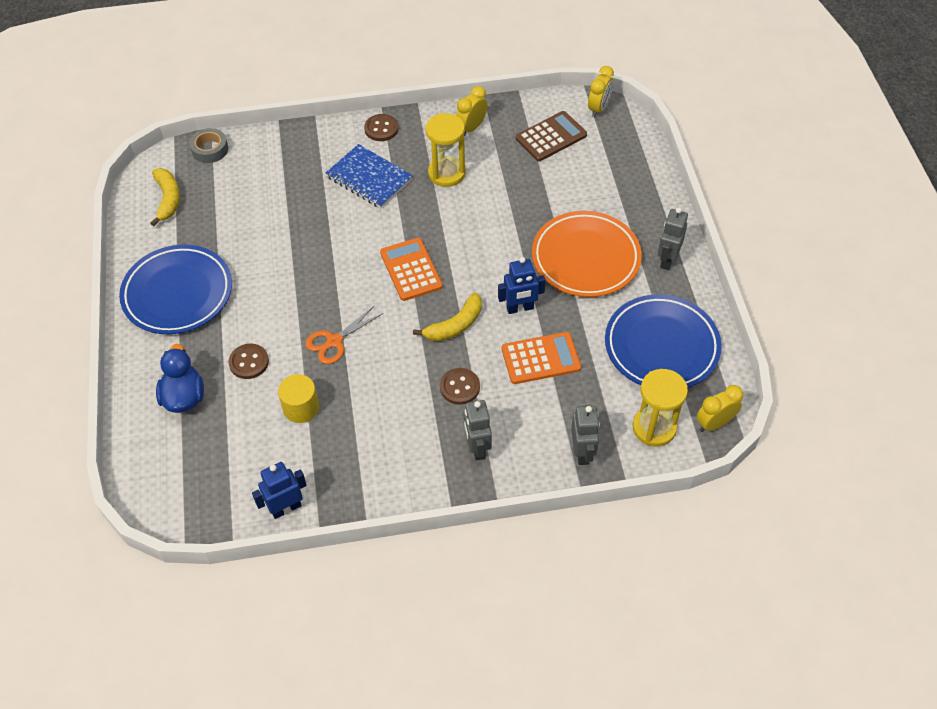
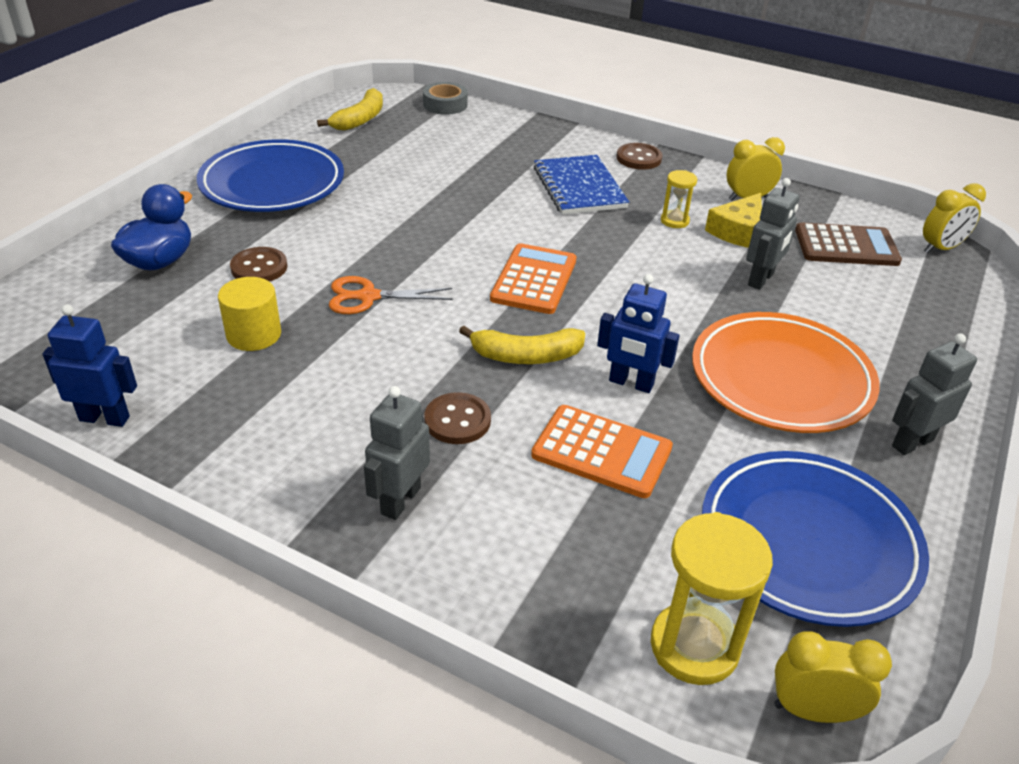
camera: 35 degrees right, 15 degrees down
(446, 173) = (674, 221): yellow hourglass -> yellow hourglass, size x0.54
(487, 160) = (738, 231): none -> yellow cheese
(582, 452) = (542, 604): grey robot -> grey robot (761, 279)

